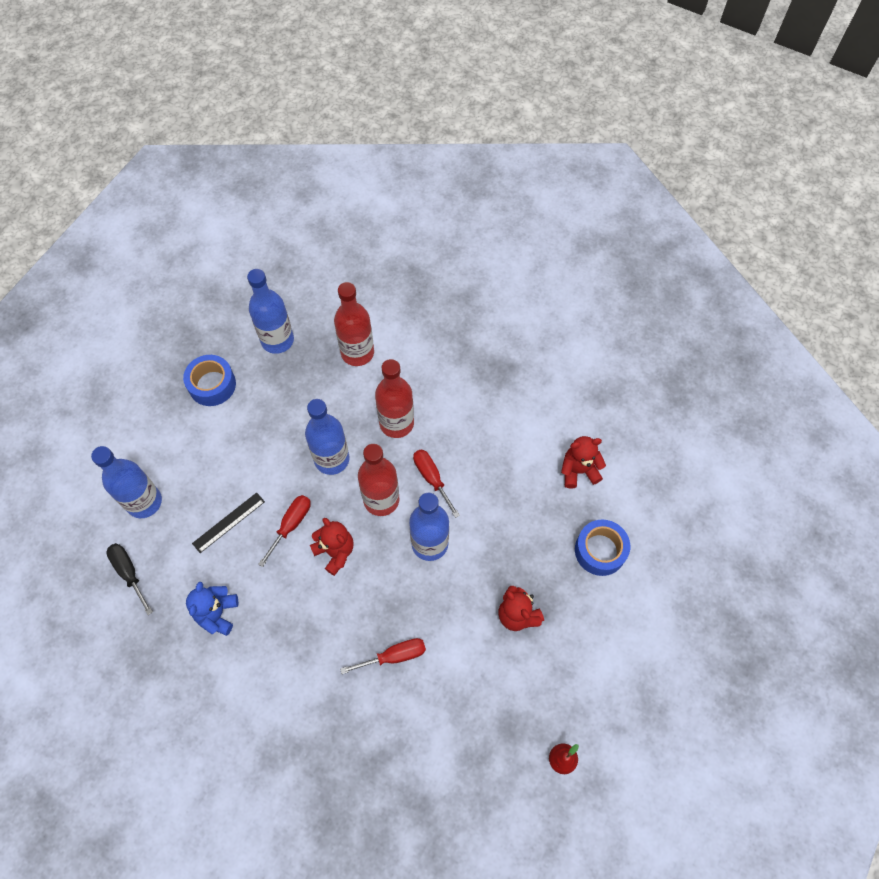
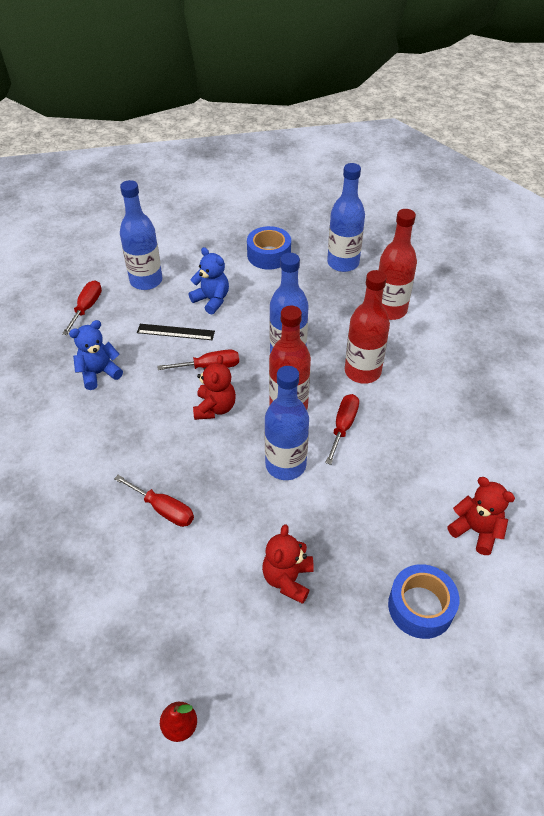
camera: 50 degrees right, 15 degrees down
(129, 573) = (87, 308): black screwdriver -> red screwdriver
(220, 468) = (212, 300): none -> blue teddy bear

